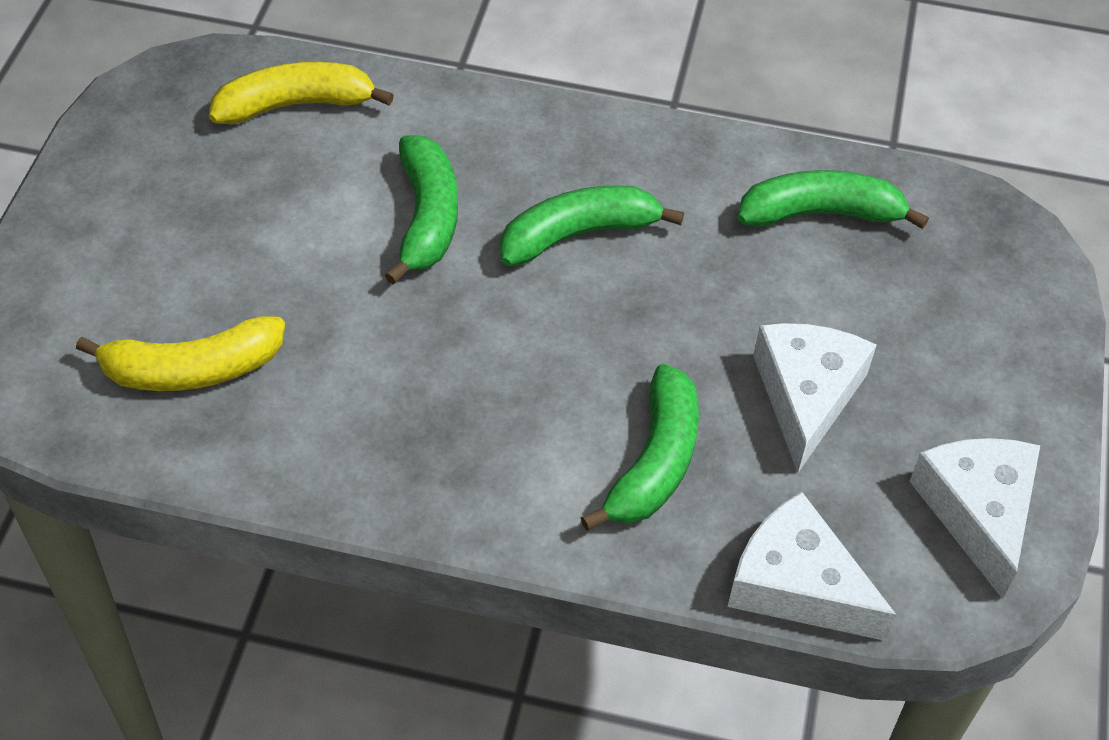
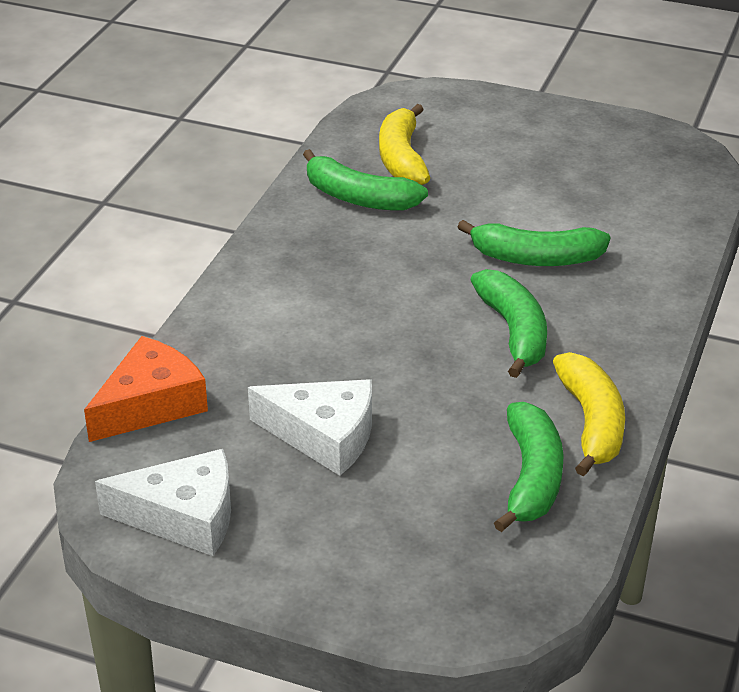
camera: 100 degrees right, 15 degrees down
(296, 105) = (660, 203): yellow banana -> yellow banana (591, 423)
(654, 462) = (278, 347): green banana -> green banana (358, 197)
(797, 585) = (151, 404): white cheese -> orange cheese

